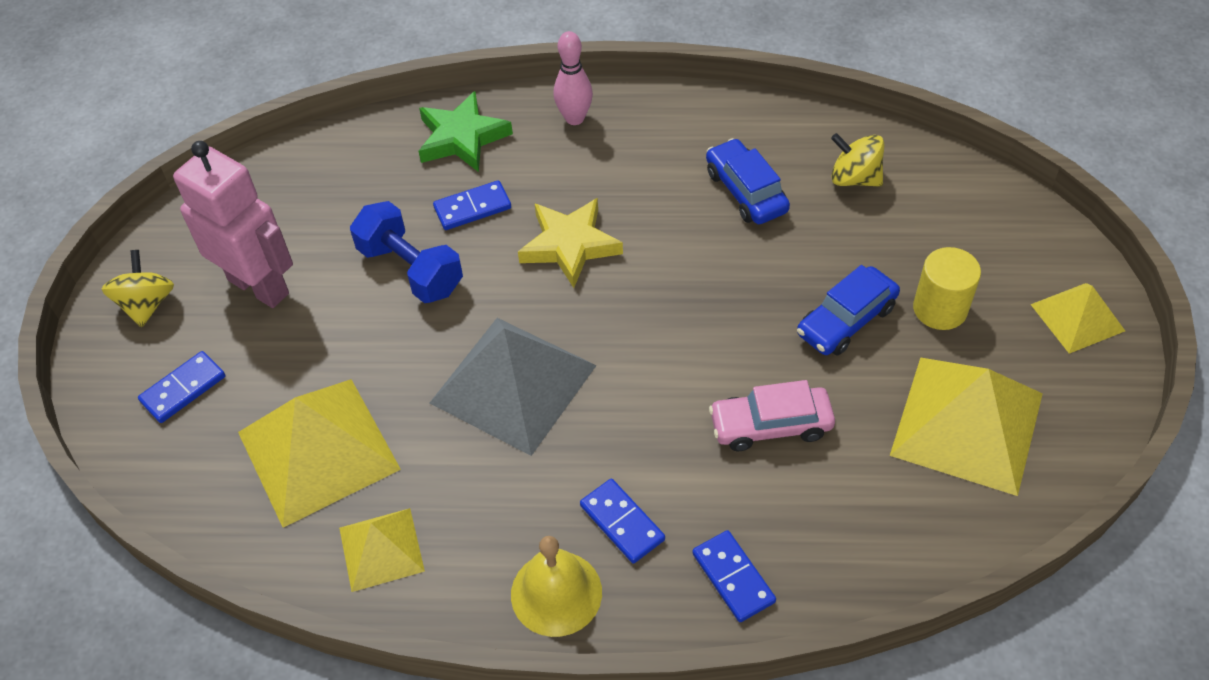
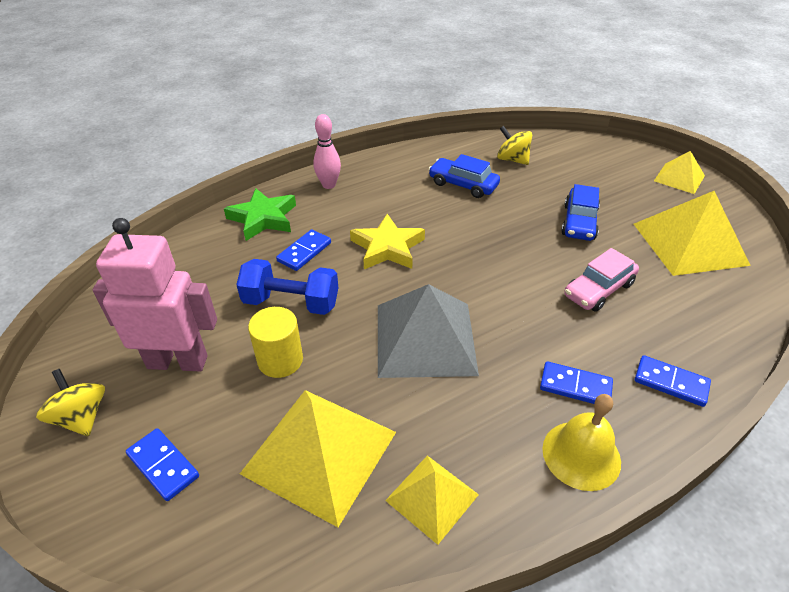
camera: 35 degrees left, 10 degrees down
(183, 389) = (163, 465): blue domino -> blue domino turned 60 degrees counterclockwise
(854, 178) = (512, 160): yellow spinning top -> yellow spinning top turned 45 degrees clockwise
(940, 309) = (616, 199): yellow cylinder -> yellow cylinder (280, 360)

